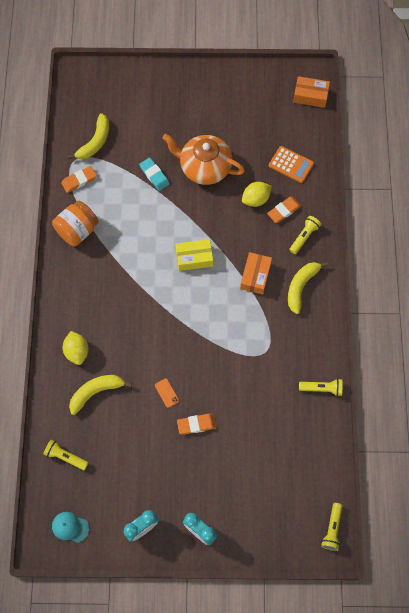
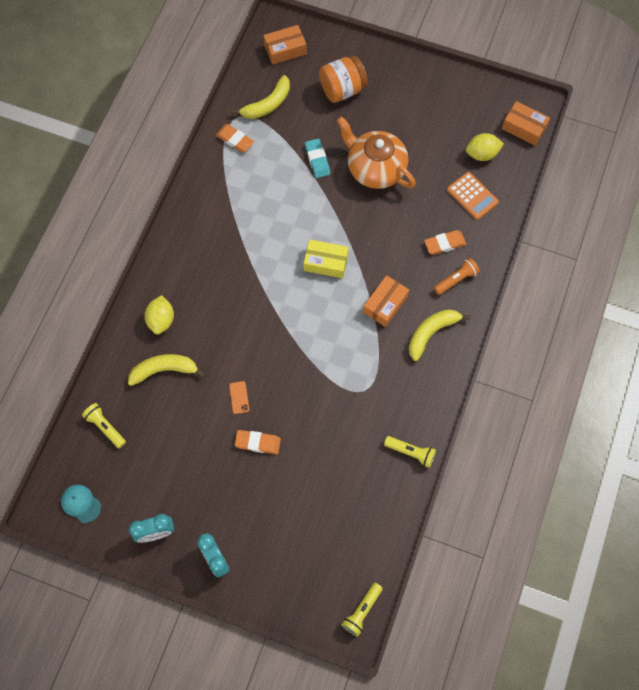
camera: 20 degrees right, 0 degrees up
(77, 230) = (212, 192): orange jar -> orange jar (342, 89)
(79, 180) = (235, 140): orange eraser -> orange eraser turned 45 degrees clockwise
(91, 91) = (285, 49): none -> orange box
(256, 199) = (418, 221): yellow lemon -> yellow lemon (482, 154)
(304, 237) = (456, 280): yellow flashlight -> orange flashlight

